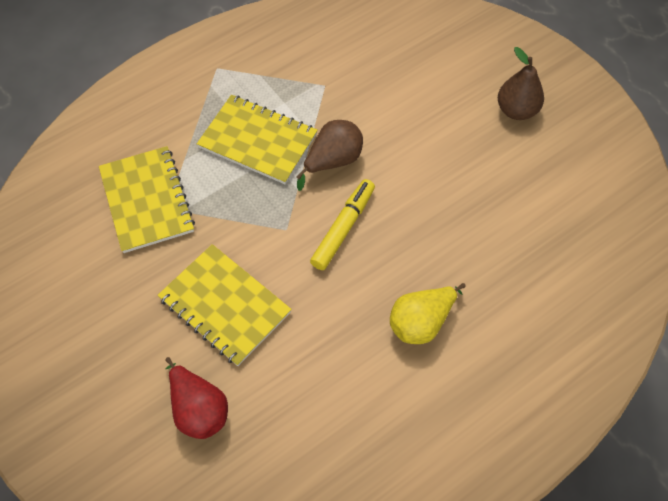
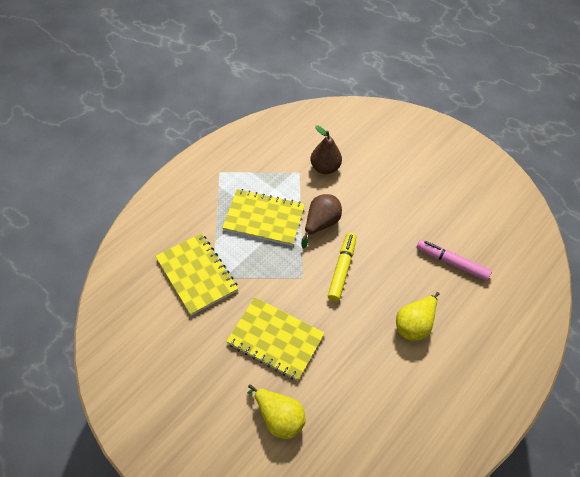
camera: 15 degrees left, 5 degrees down
(199, 409) = (279, 418): red pear -> yellow pear
(502, 247) = (452, 263): none -> pink marker
(516, 110) = (433, 169): brown pear -> brown pear (325, 168)

